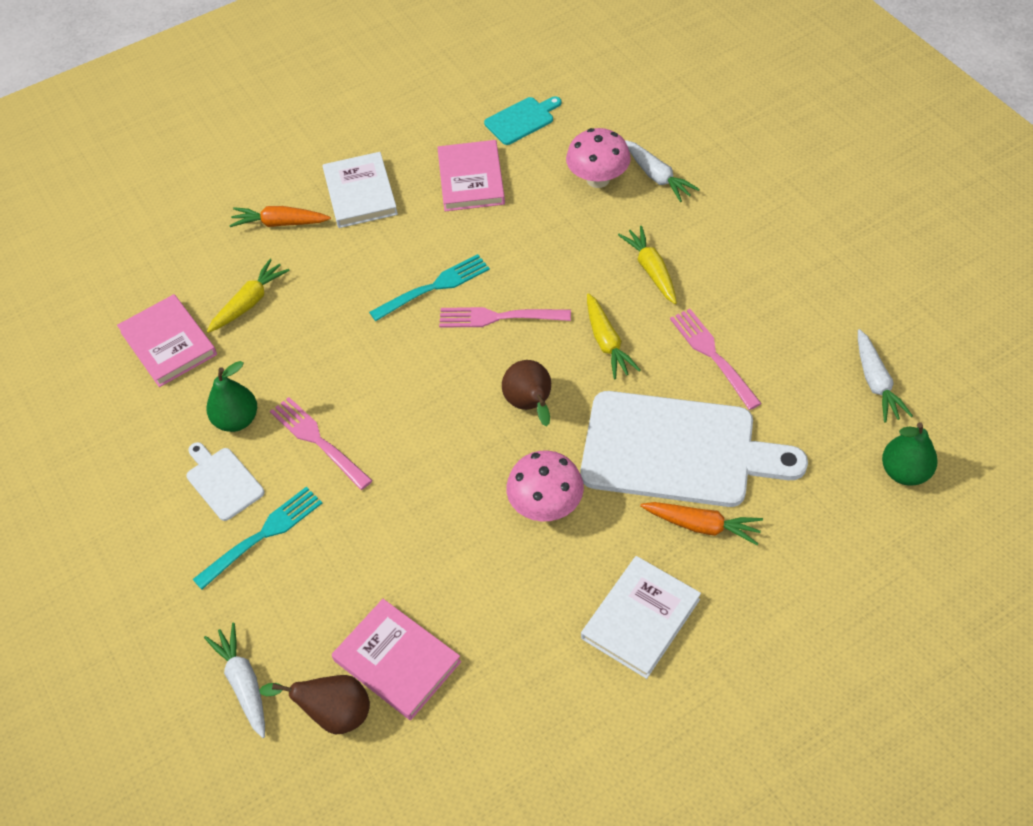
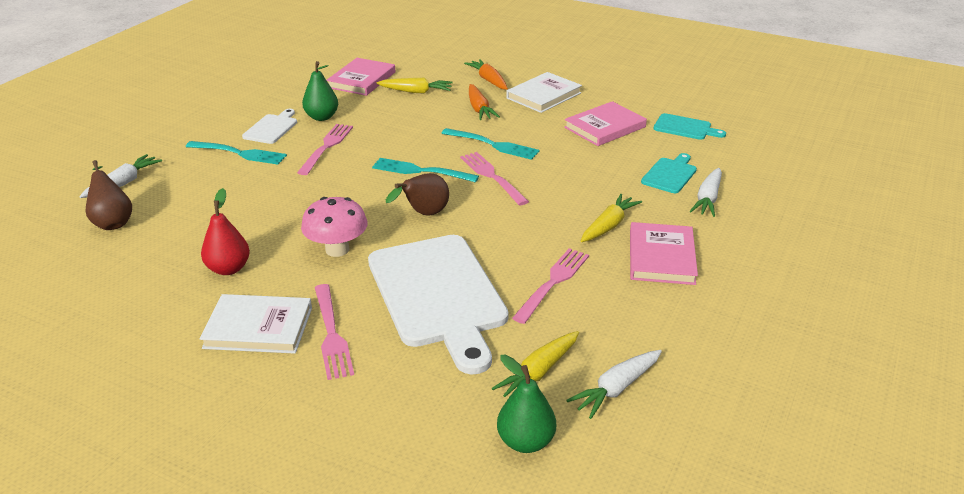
camera: 55 degrees right, 20 degrees down
(397, 661) = (165, 231): pink book -> pink book (661, 257)
(441, 373) = (421, 171): none -> turquoise fork
(517, 617) = (228, 268): none -> red pear
(598, 179) = (670, 174): pink mushroom -> turquoise cutting board
(607, 342) = (515, 228): yellow carrot -> yellow carrot (539, 372)
(687, 559) = (331, 334): none -> pink fork
(702, 526) = (371, 331): orange carrot -> orange carrot (479, 109)

